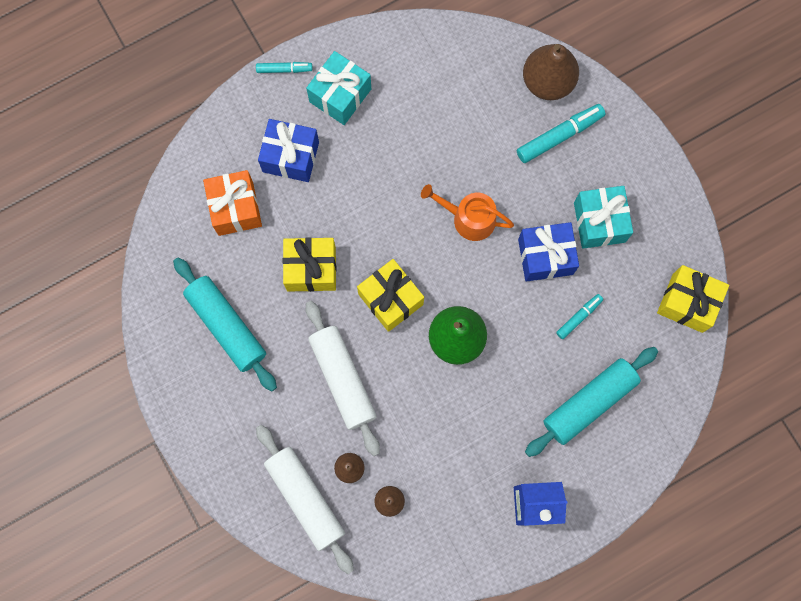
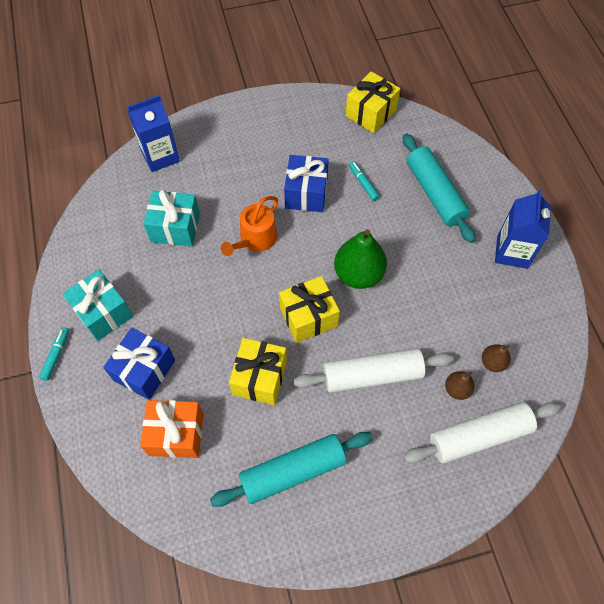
camera: 75 degrees left, 15 degrees down
(547, 82) = (160, 156): brown pear -> blue carton
(559, 136) = (209, 160): turquoise marker -> none
(599, 222) = (289, 151): turquoise gift -> turquoise gift (175, 228)

